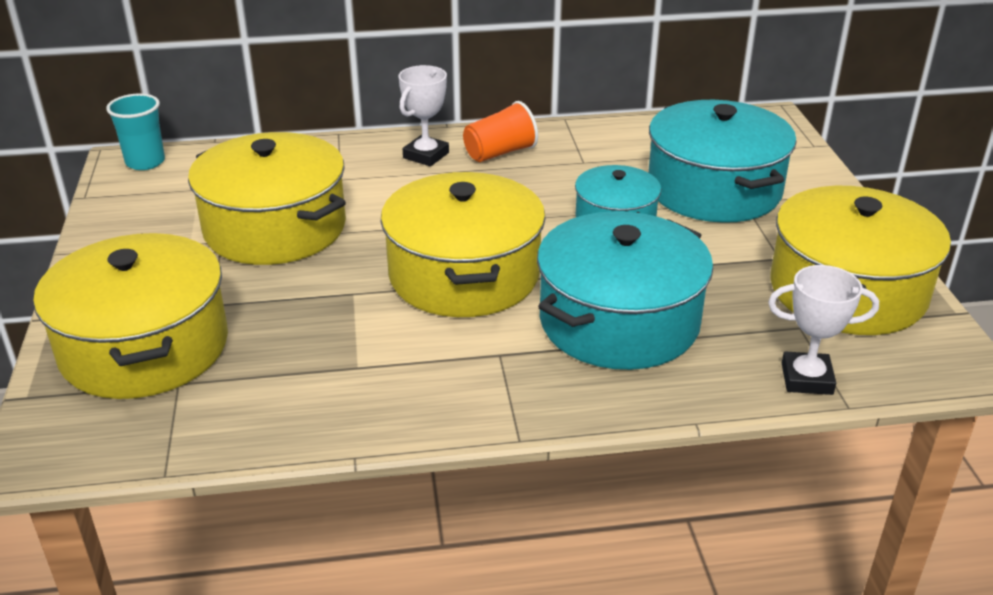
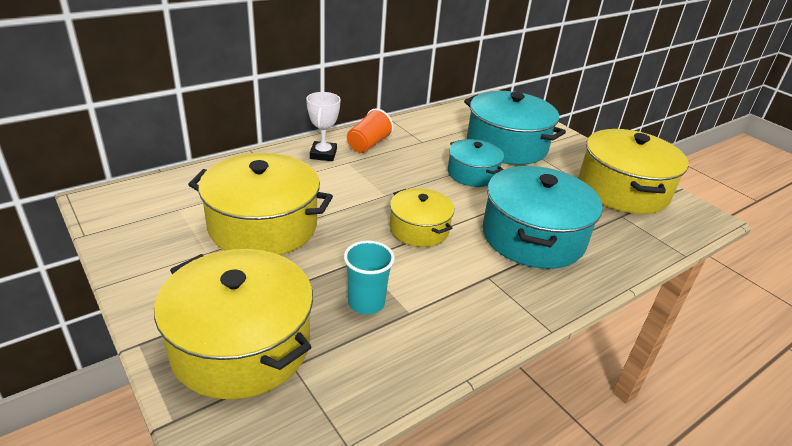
camera: 30 degrees left, 0 degrees up
(145, 162) = (115, 197): turquoise cup -> turquoise cup (366, 303)
(464, 275) = (419, 229): yellow pot -> yellow pot, size x0.57
(806, 379) = (653, 245): white trophy -> none

